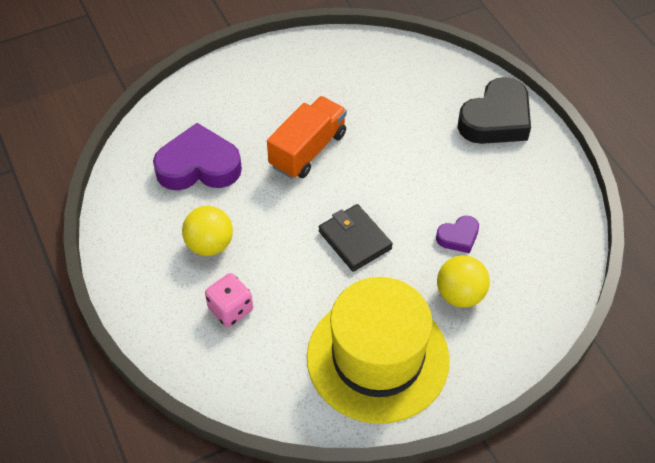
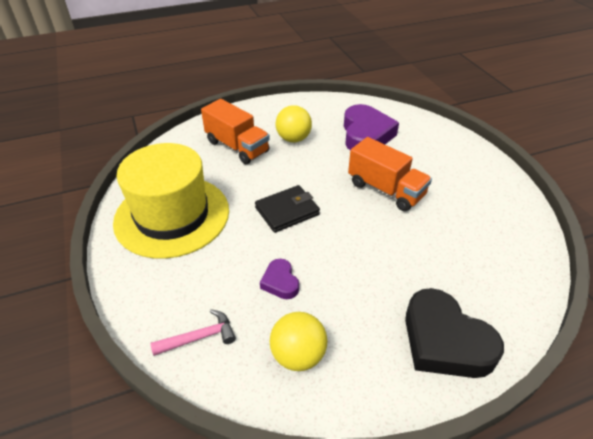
camera: 95 degrees right, 10 degrees down
(230, 309) = (237, 147): pink dice -> orange truck
(460, 295) = (215, 275): yellow ball -> yellow ball (298, 355)
(535, 294) = (199, 337): none -> pink hammer

